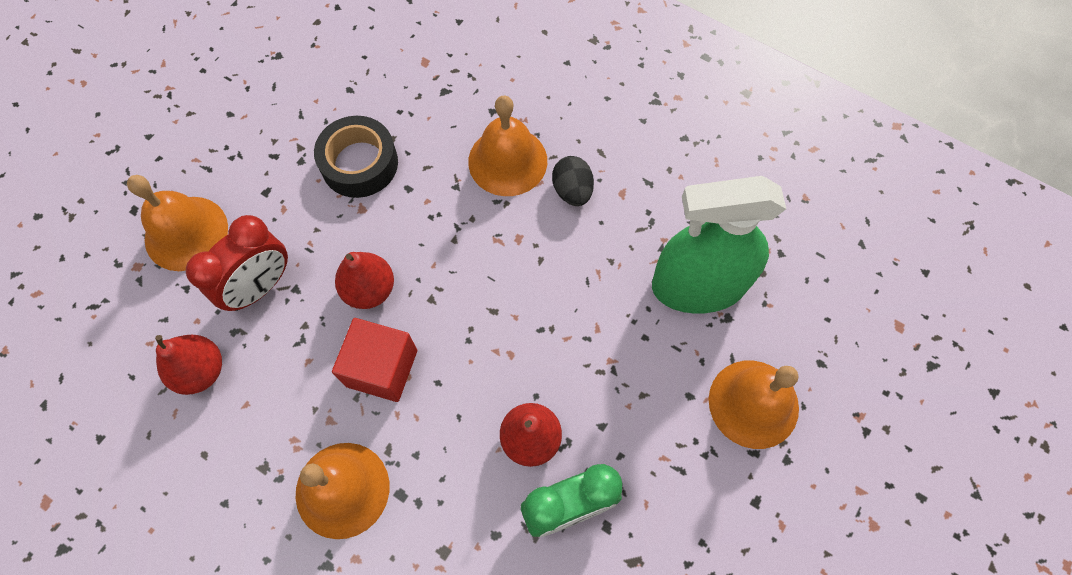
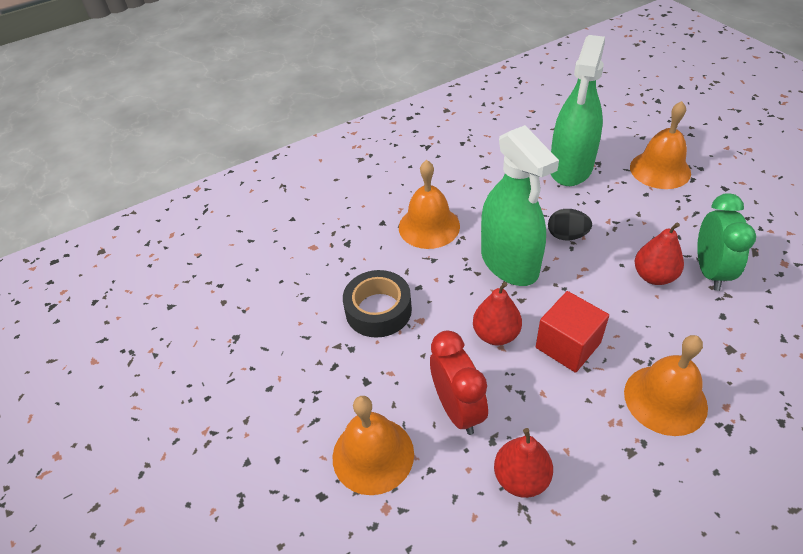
camera: 60 degrees left, 20 degrees down
(484, 268) = (509, 263): none -> green spray bottle
(572, 191) = (472, 202): black egg -> black egg (567, 236)

